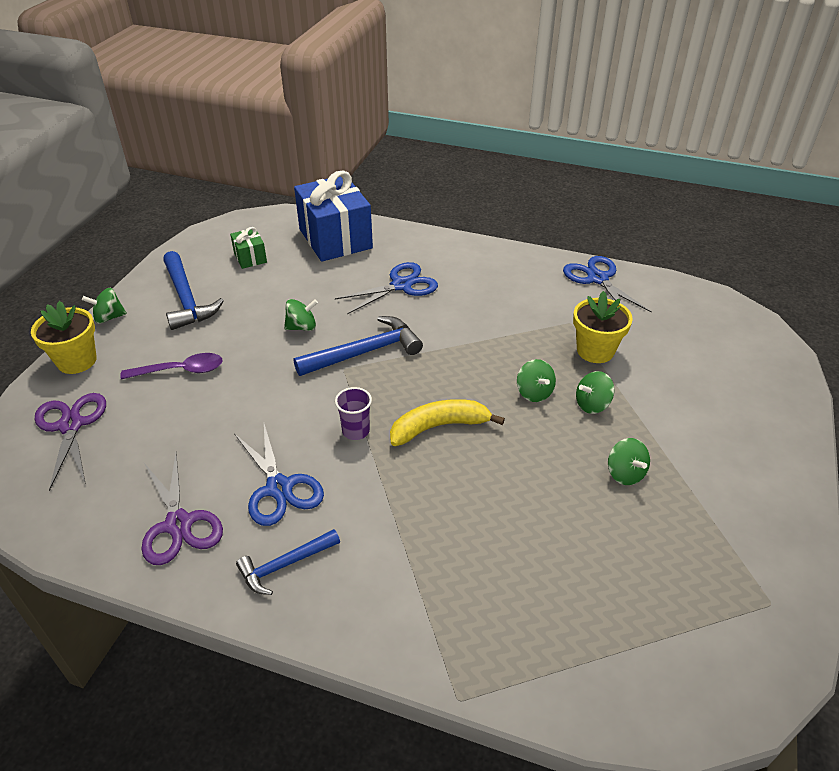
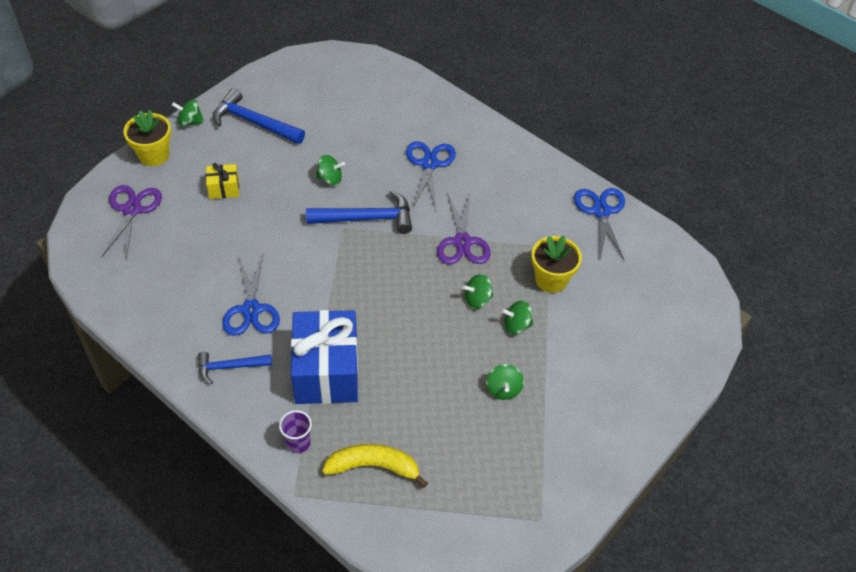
camera: 20 degrees right, 10 degrees up
(178, 524) = (174, 312): purple scissors -> purple scissors (462, 242)
(181, 370) = (224, 189): purple spoon -> yellow gift
(186, 299) = (254, 122): blue hammer -> blue hammer turned 120 degrees clockwise
(250, 257) = (321, 96): green gift -> none
(335, 238) = (399, 97): blue gift -> blue gift (326, 371)
(356, 431) = (325, 284): purple cup -> purple cup (298, 443)
(401, 285) = (429, 164): blue scissors -> blue scissors turned 75 degrees counterclockwise
(439, 427) = (388, 302): yellow banana -> yellow banana (374, 466)
(534, 393) = (477, 299): green spinning top -> green spinning top turned 75 degrees clockwise

